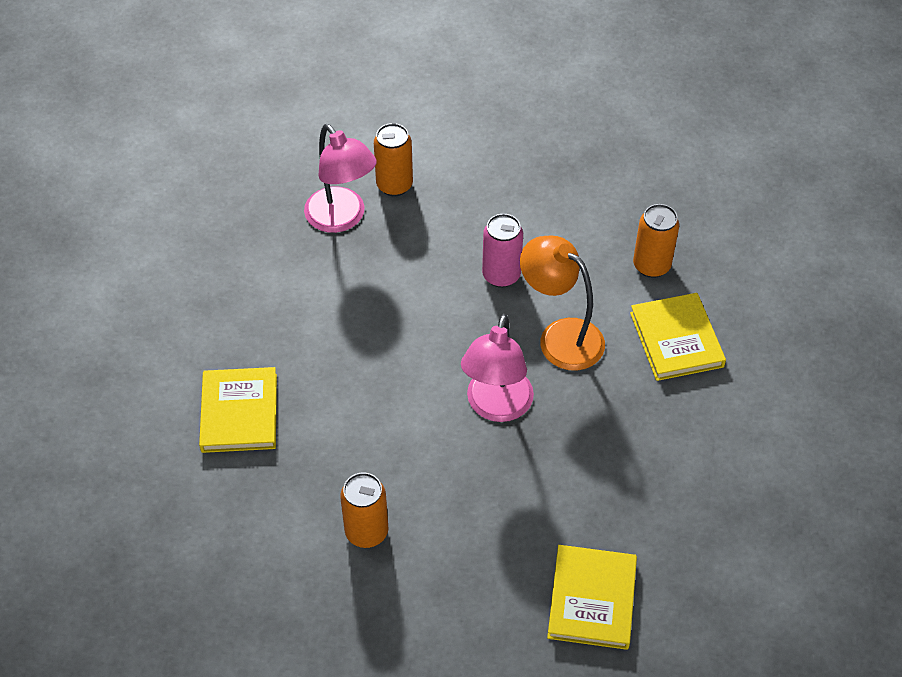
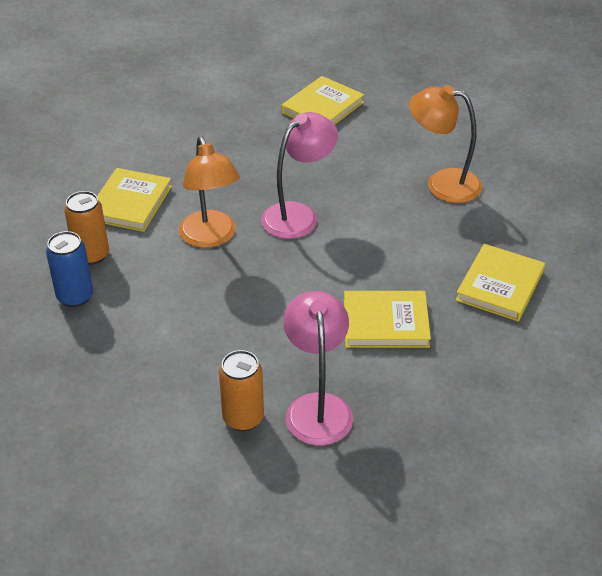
camera: 150 degrees left, 10 degrees down
(330, 320) = (385, 322): none -> yellow book
(366, 532) = (442, 184): orange can -> orange lamp
(501, 275) = (215, 297): pink can -> none
(622, 221) = (75, 296): none -> blue can

